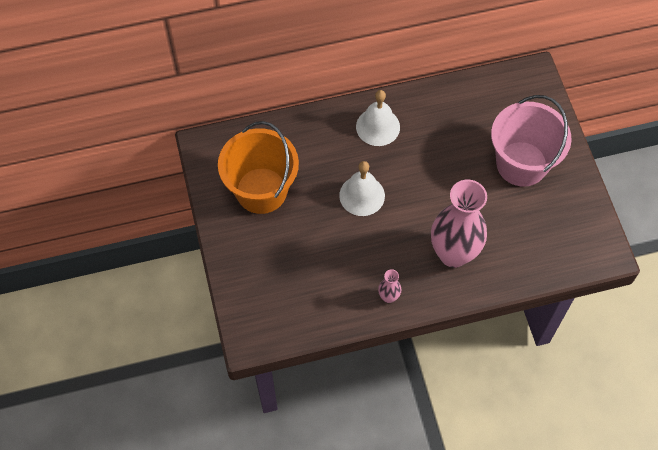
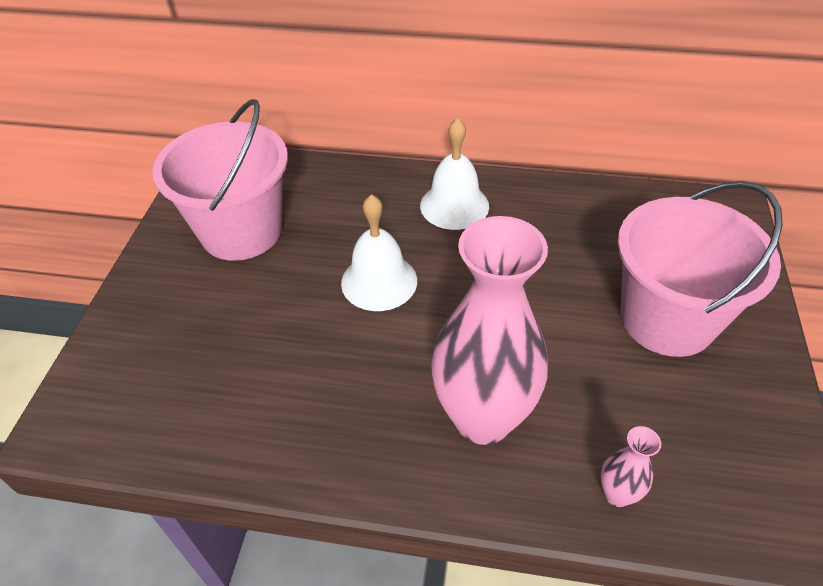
camera: 25 degrees right, 15 degrees down
(261, 190) = (241, 231): orange bucket -> pink bucket
(388, 297) = (328, 449): pink vase -> pink vase (617, 494)

